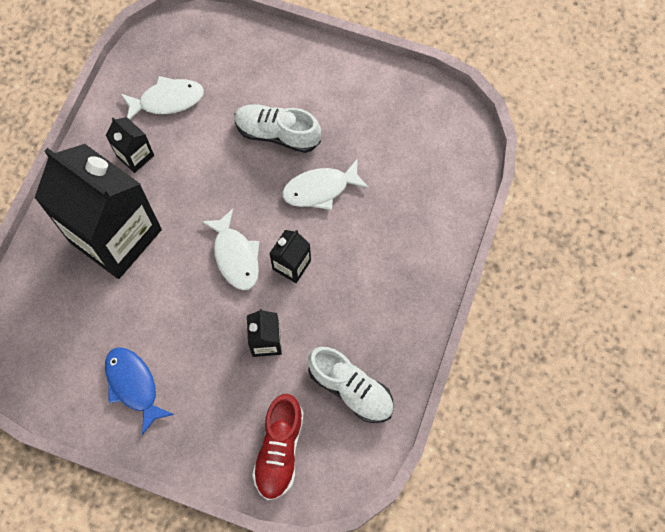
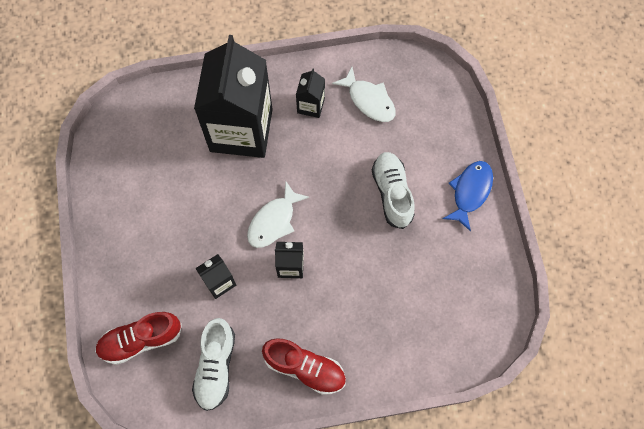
camera: 60 degrees right, 0 degrees up
(133, 385) = (136, 209): blue fish -> blue fish (470, 192)
(320, 189) = (365, 251): white fish -> none
(400, 305) = (305, 368): none -> red shoe

